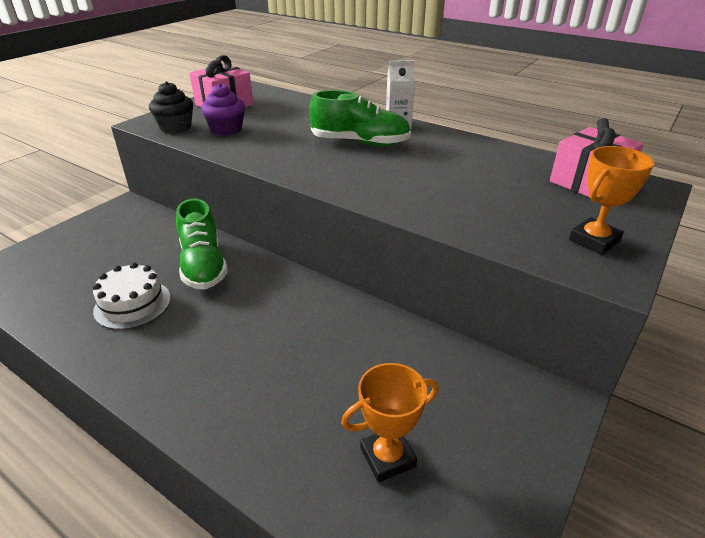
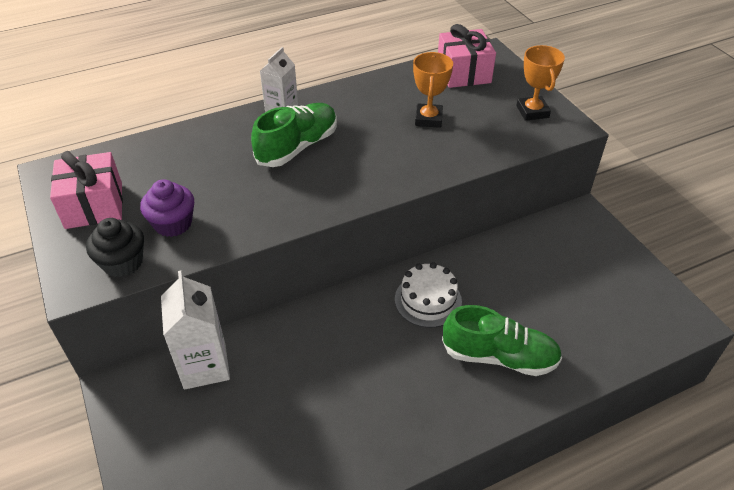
camera: 60 degrees left, 10 degrees up
(132, 304) = (331, 417): white cake -> white cake (428, 300)
(160, 229) = (205, 366): none -> white carton
(203, 265) = (306, 346): green shoe -> green shoe (499, 356)
(387, 457) = (587, 311): orange trophy -> orange trophy (428, 119)

